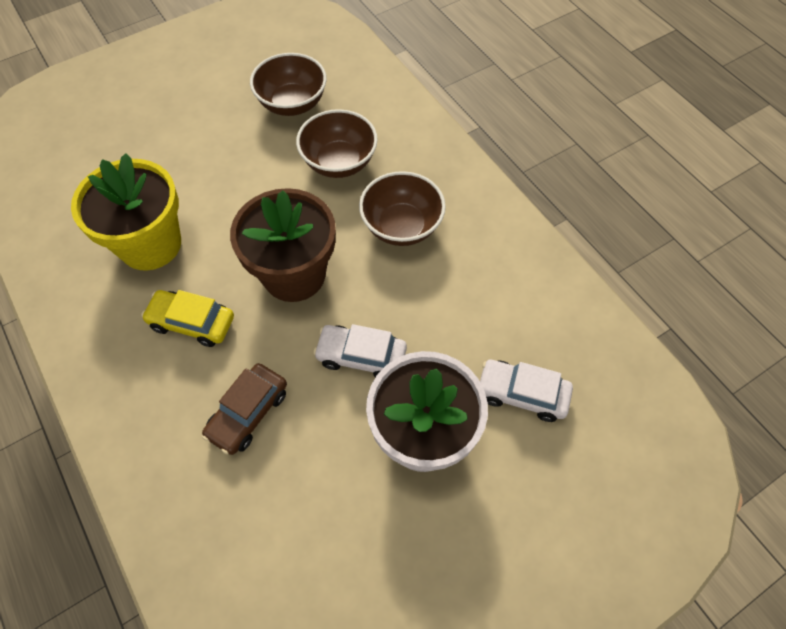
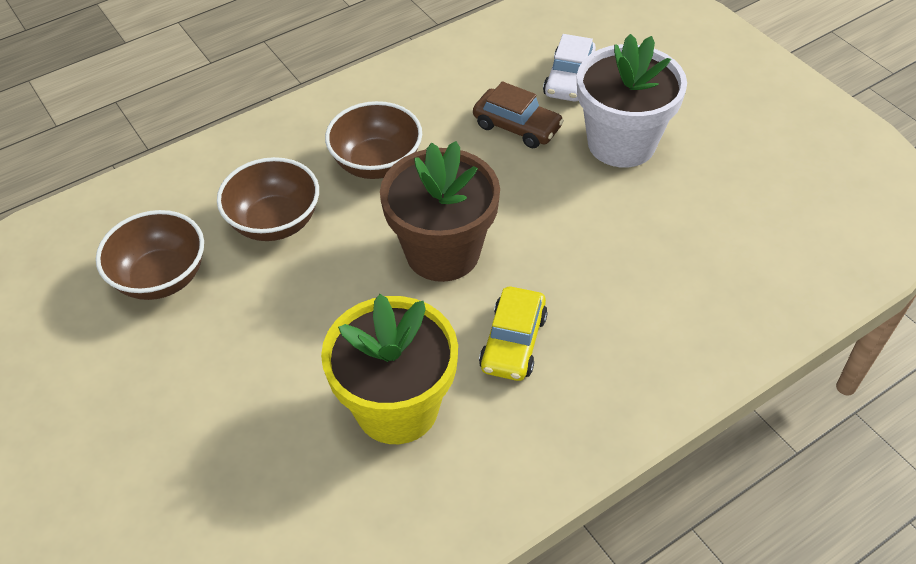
camera: 90 degrees left, 10 degrees down
(248, 413) = (619, 276): brown car -> brown car (517, 127)
(361, 356) = (542, 190): white car -> none

